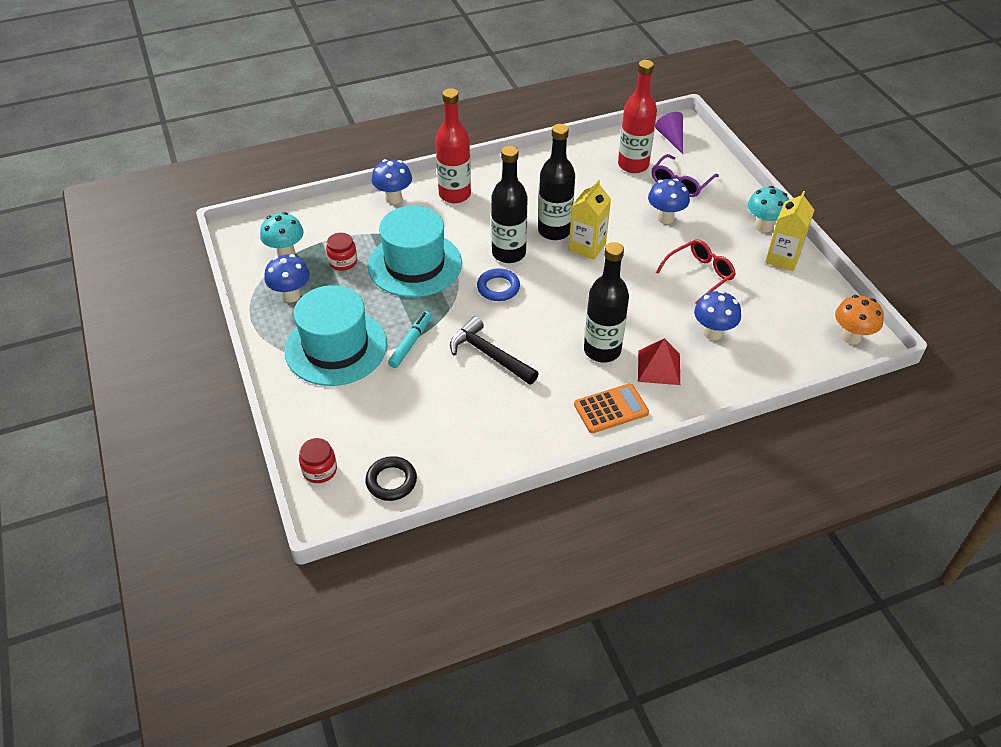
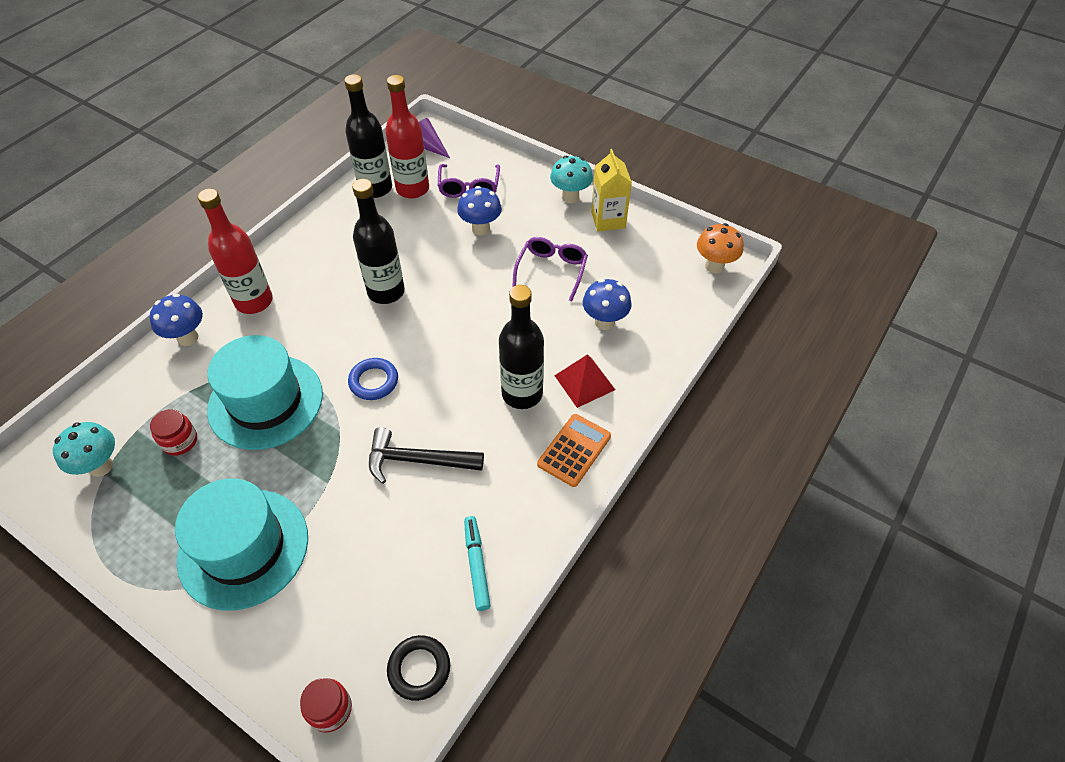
camera: 35 degrees left, 5 degrees up
(291, 295) = (144, 515): blue mushroom -> none
(410, 343) = (325, 494): turquoise marker -> turquoise marker (476, 565)
(508, 253) = (357, 338): black bottle -> black bottle (375, 188)
(587, 247) = (430, 293): yellow carton -> none
(700, 275) = (552, 270): red glasses -> purple glasses

